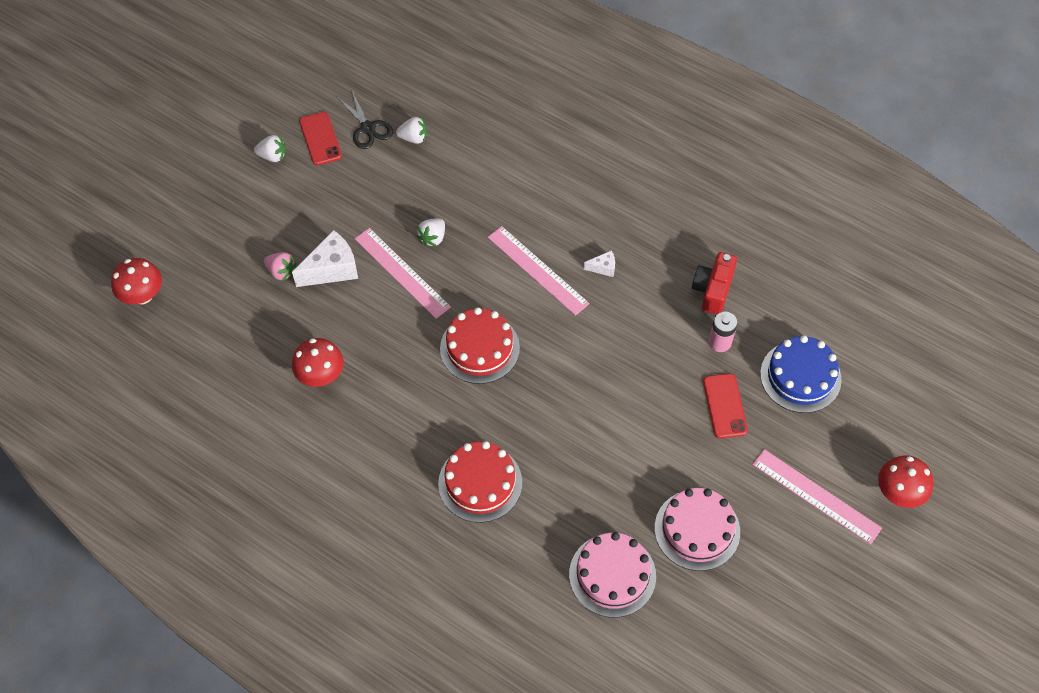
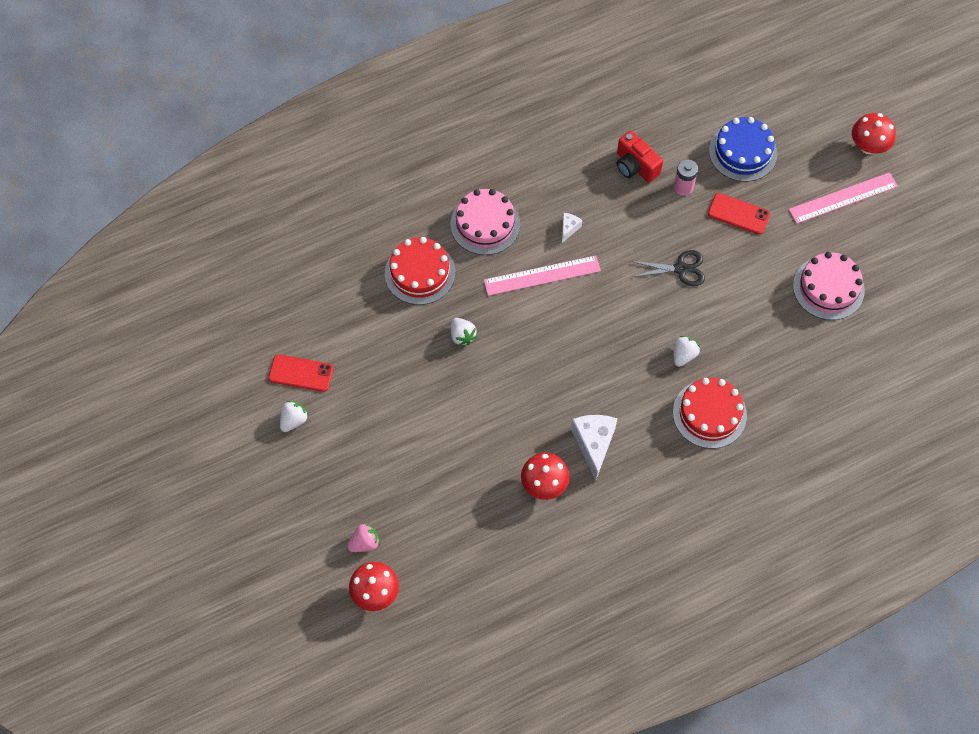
camera: 60 degrees left, 5 degrees up
(281, 272) = (422, 468): pink strawberry -> pink strawberry (365, 543)
(332, 269) = (444, 427): white cheese -> white cheese (593, 444)
(367, 128) = (315, 331): black scissors -> black scissors (681, 269)
(402, 272) = (482, 375): pink ruler -> none
(413, 138) = (350, 300): white strawberry -> white strawberry (683, 355)
(479, 348) = (589, 354): red cake -> red cake (420, 273)
(612, 575) = (834, 362): pink cake -> pink cake (485, 224)

